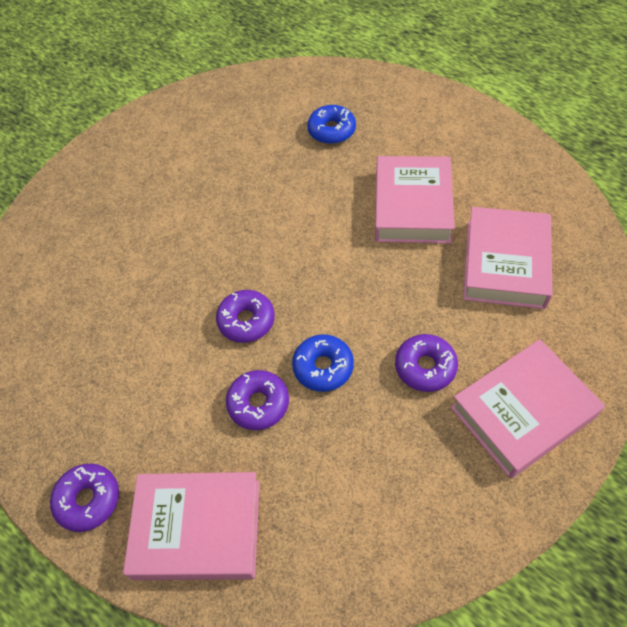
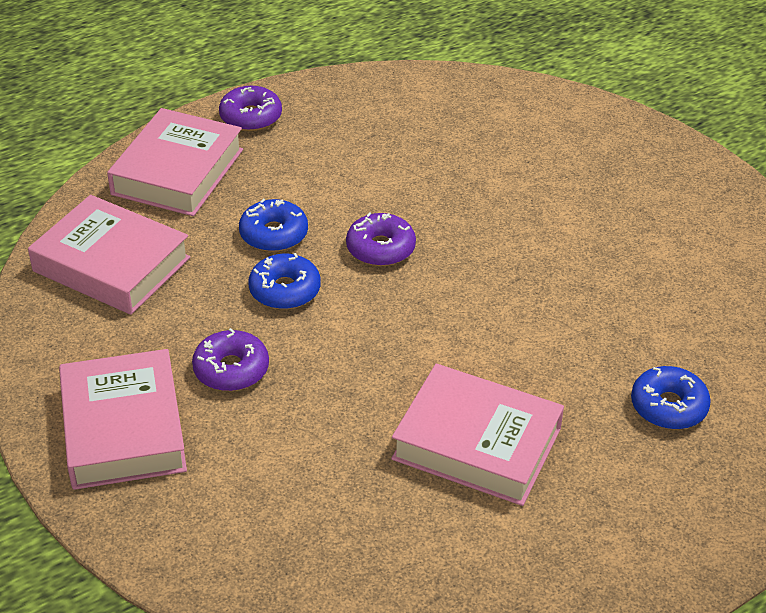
camera: 105 degrees right, 15 degrees down
(258, 404) = (273, 234): purple donut -> blue donut
(505, 263) = (327, 501): pink book -> pink book (111, 264)

